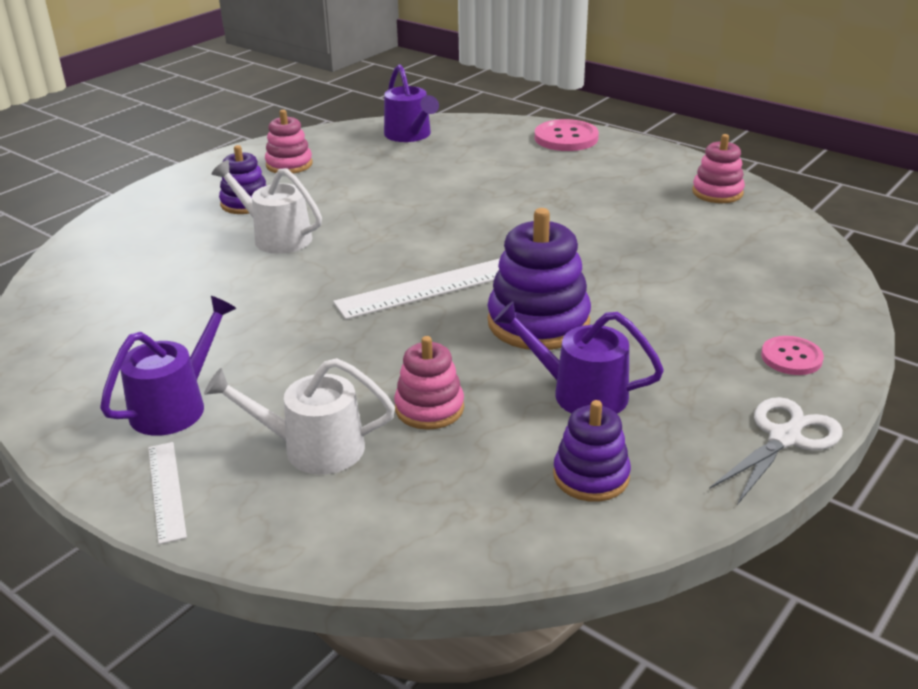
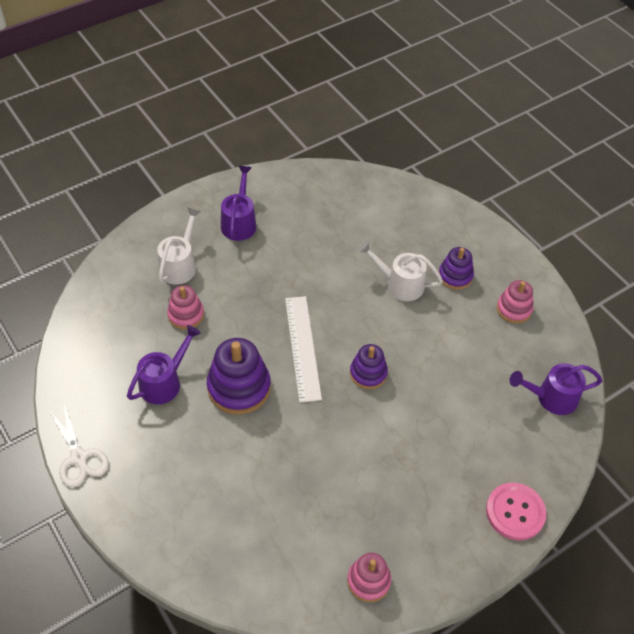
camera: 105 degrees right, 20 degrees up
(166, 490) = (178, 213): white ruler -> none
(176, 405) = (239, 222): purple watering can -> purple watering can turned 135 degrees counterclockwise
(276, 237) = (399, 284): white watering can -> white watering can turned 120 degrees counterclockwise
(591, 476) = (101, 362): purple stacking toy -> purple stacking toy (368, 373)
(791, 357) = (140, 502): pink button -> none

